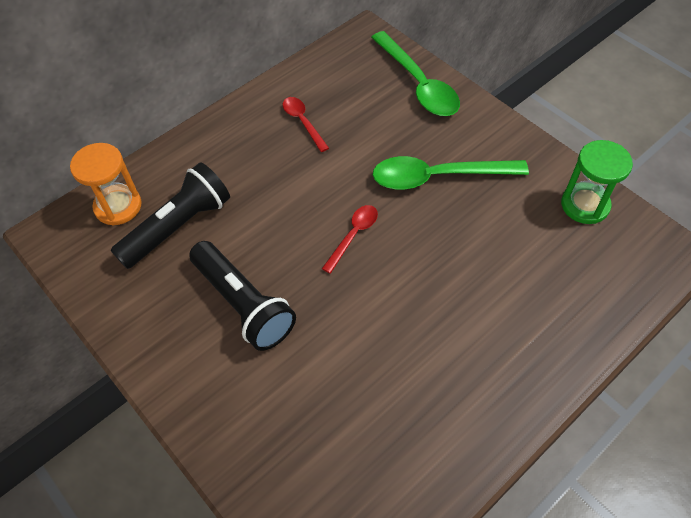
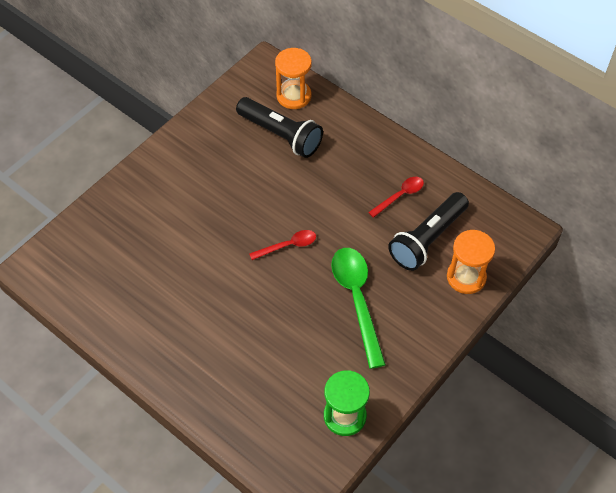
camera: 80 degrees right, 0 degrees up
(243, 304) = (220, 186): black flashlight -> black flashlight (428, 239)
(353, 235) = (288, 246): red spoon -> red spoon turned 45 degrees counterclockwise
(418, 84) = (466, 277): green spoon -> orange hourglass

